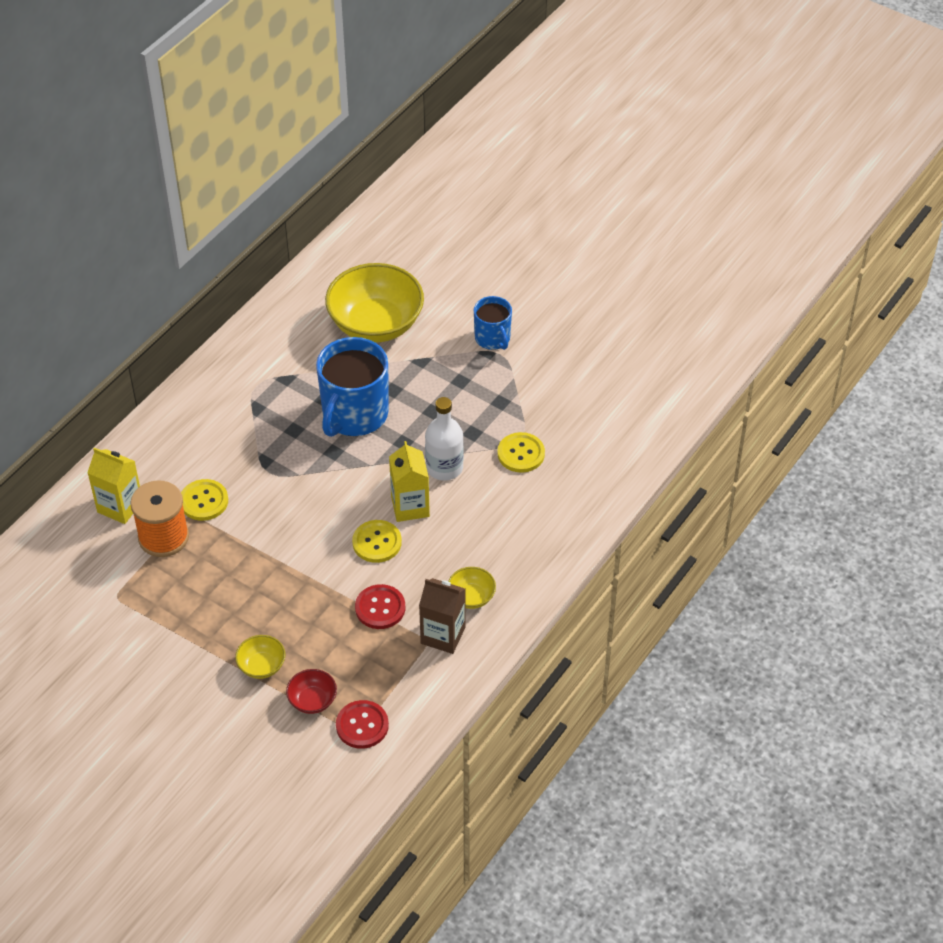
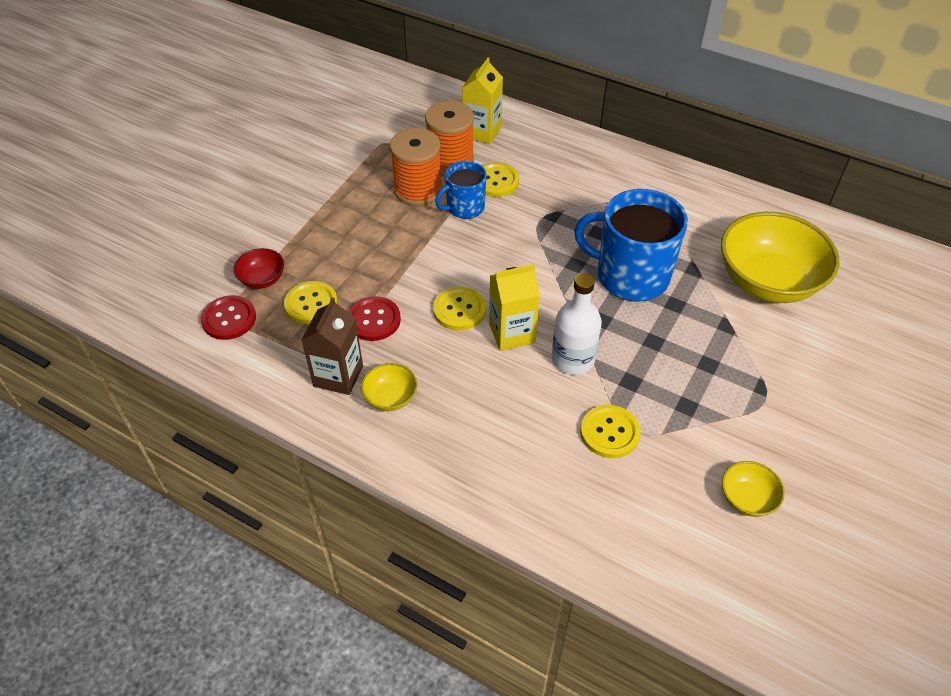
camera: 85 degrees right, 0 degrees up
(203, 567) = (418, 190): none -> orange spool
(261, 666) = (305, 240): yellow bowl -> yellow bowl (747, 499)
(352, 658) = (311, 304): none -> yellow button
(493, 338) = (788, 391): blue mug -> blue mug (464, 207)

